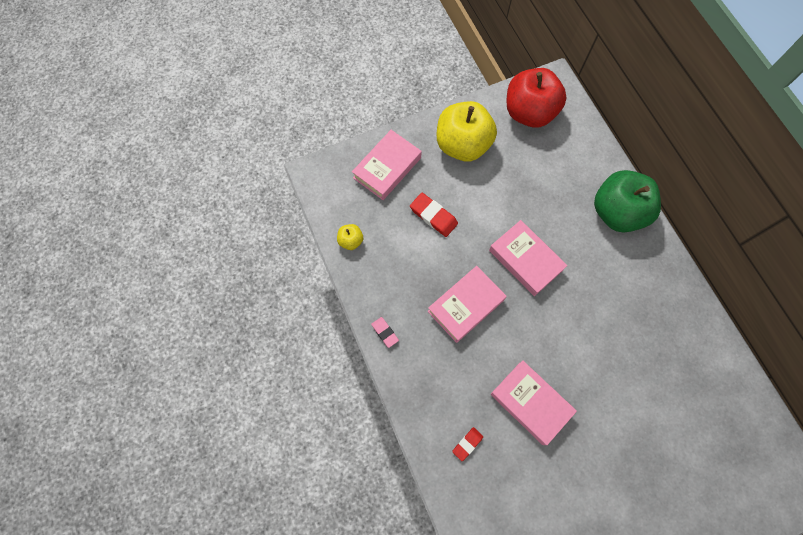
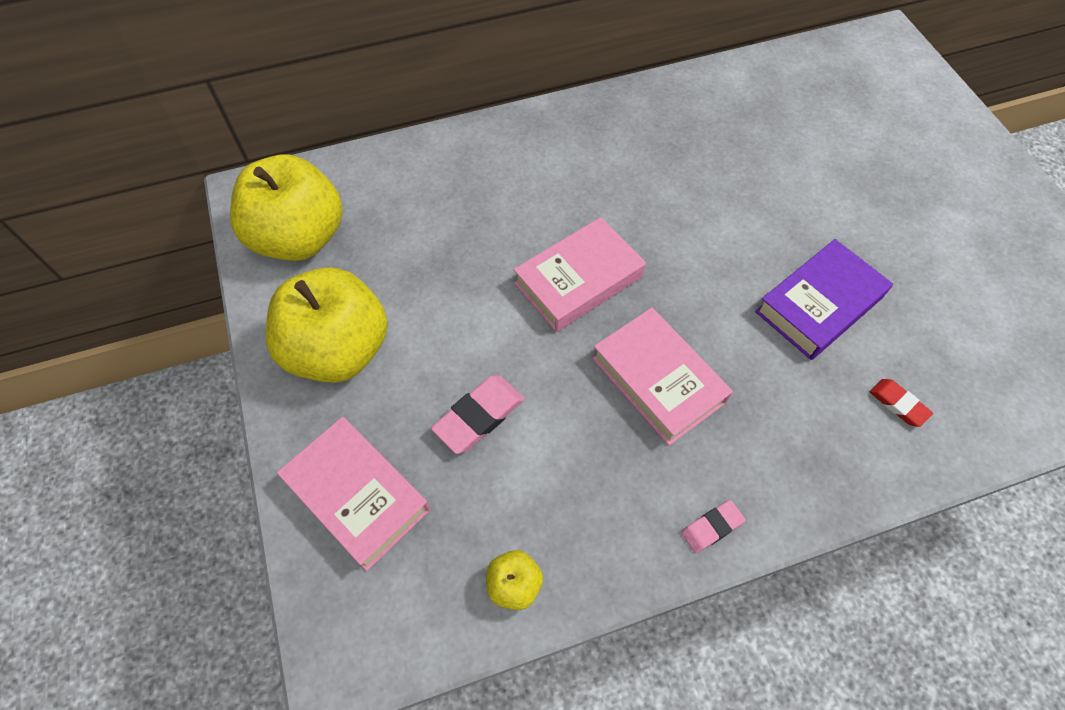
camera: 85 degrees left, 10 degrees down
(433, 216) = (479, 416): red eraser -> pink eraser
(529, 112) = (299, 238): red apple -> yellow apple
(531, 403) = (818, 305): pink book -> purple book
(617, 212) = (508, 151): green apple -> none

